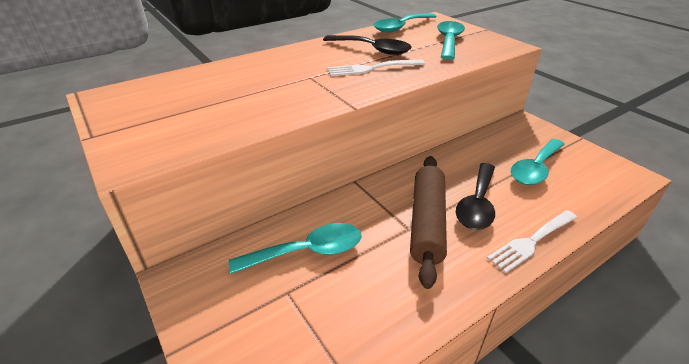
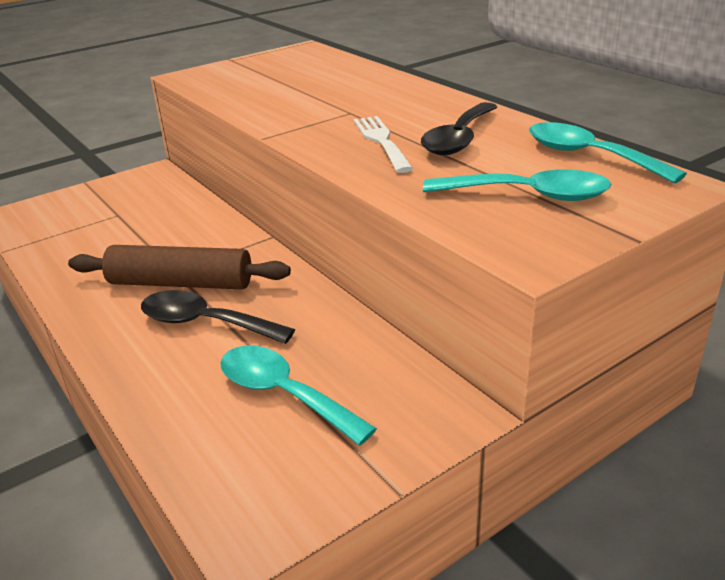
camera: 90 degrees right, 5 degrees down
(307, 252) = (161, 219): turquoise spoon -> none
(532, 241) = (120, 359): white fork -> none

